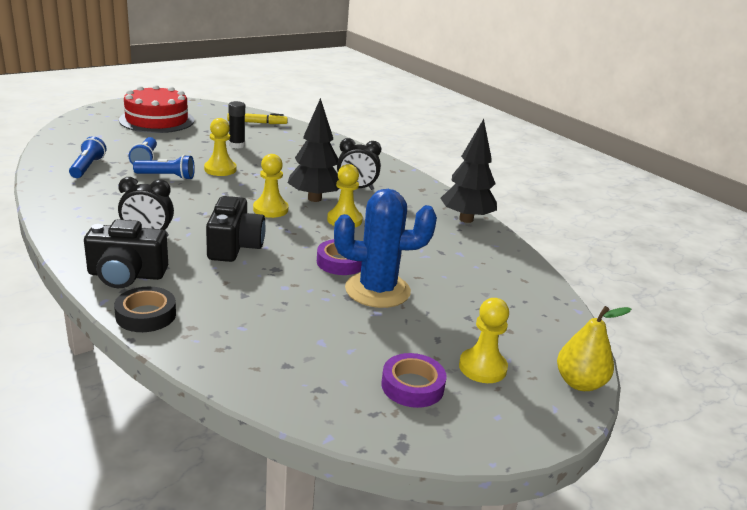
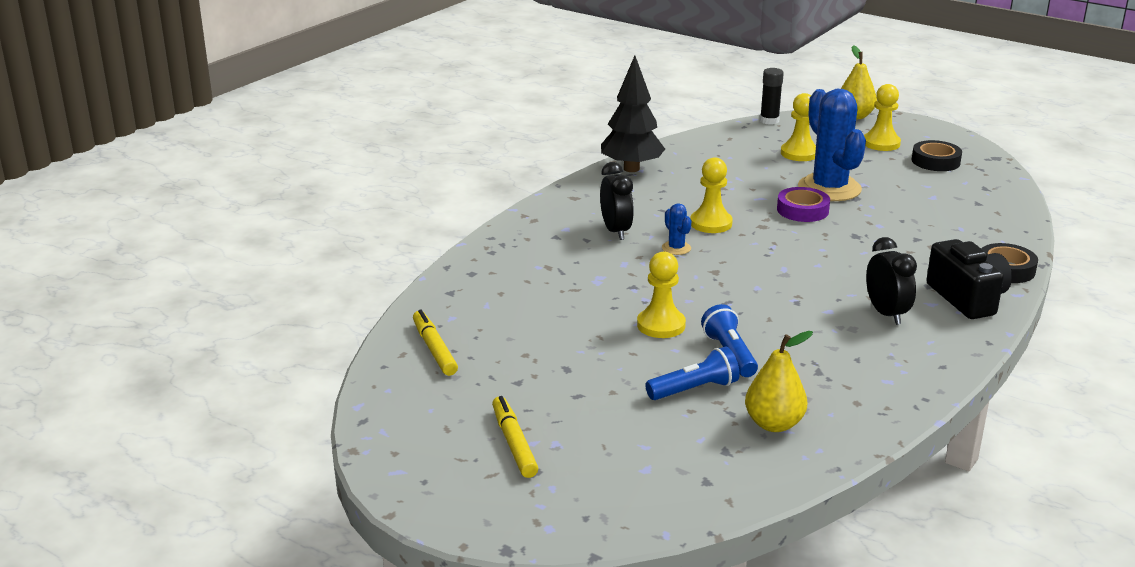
camera: 105 degrees left, 0 degrees up
(87, 167) = (774, 424): blue flashlight -> yellow pear
(157, 120) = (514, 443): red cake -> yellow marker
(234, 246) = (843, 263): black camera -> none
(237, 145) = (557, 338): black glue stick -> black glue stick (769, 121)
(270, 209) = (737, 265): yellow pawn -> yellow pawn (799, 153)
(314, 198) = (676, 248): black tree -> blue cactus
(412, 386) = (935, 161): purple tape -> black tape

